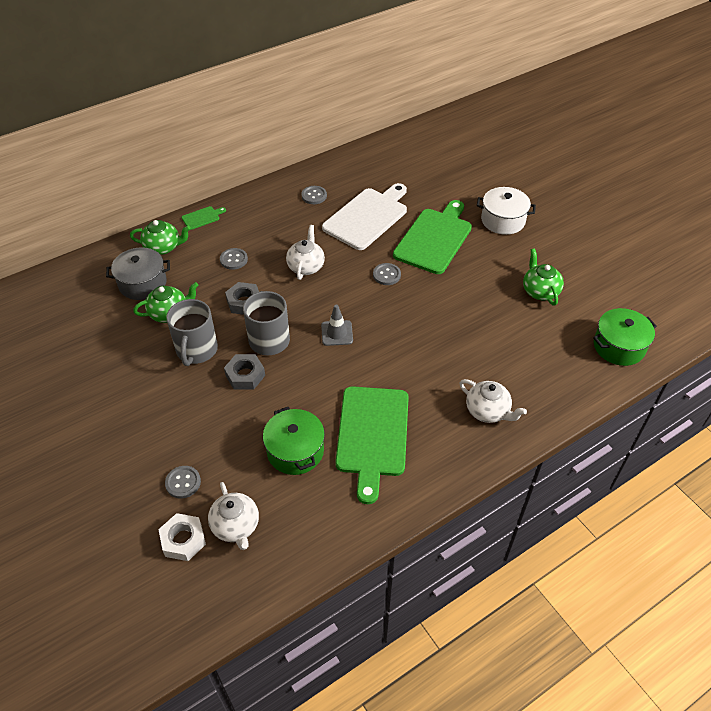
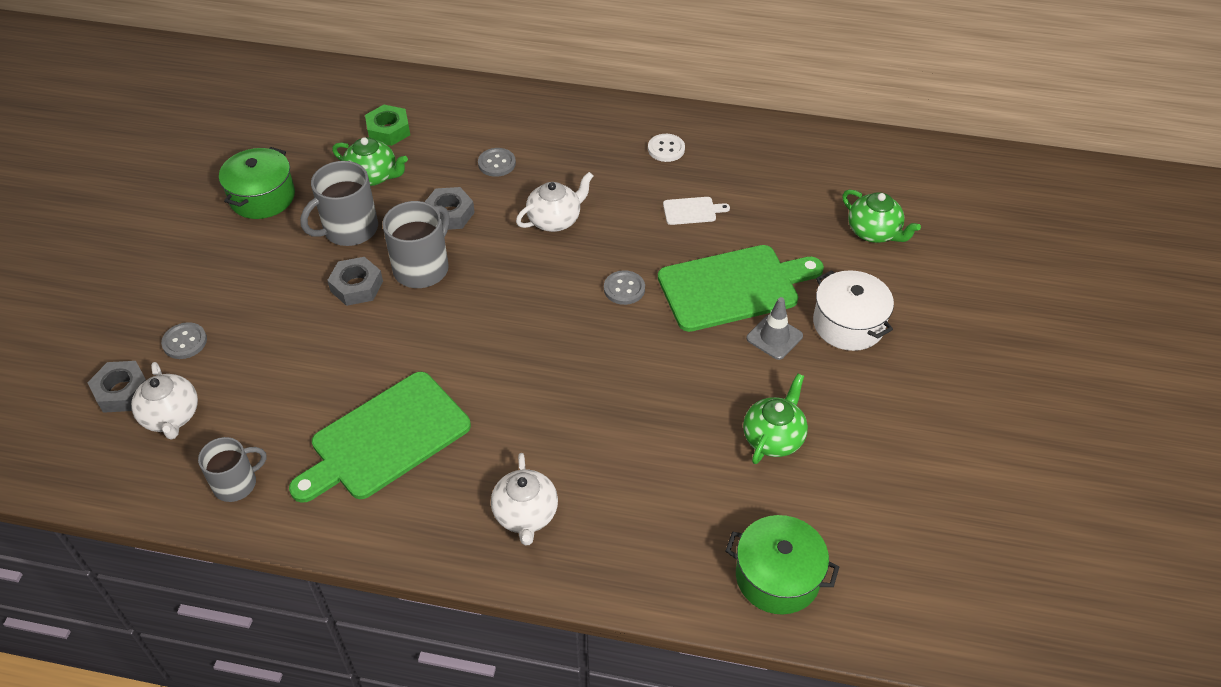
camera: 45 degrees right, 0 degrees up
(142, 283) = (388, 130): grey pot -> green nut
(163, 247) = (451, 107): green teapot -> green teapot (874, 232)
(183, 540) = (122, 391): white nut -> grey nut
(202, 217) = (524, 99): green cutting board -> none
(236, 526) = (171, 417): white teapot -> white teapot turned 45 degrees counterclockwise
(295, 451) = (302, 393): green pot -> green pot (262, 197)
(314, 196) = (666, 149): grey button -> white button
(326, 525) = (236, 483): none -> grey mug
(337, 333) = (491, 311): grey traffic cone -> grey traffic cone (774, 337)
(367, 217) = (692, 211): white cutting board -> white cutting board, size x0.42

